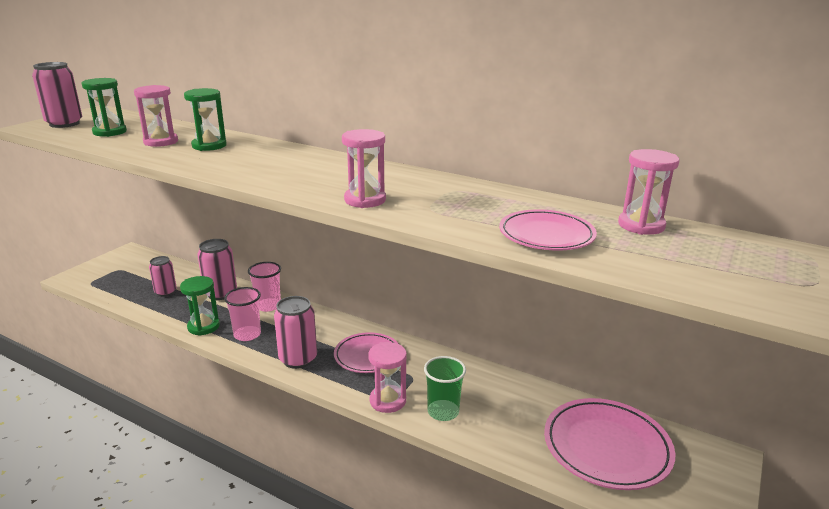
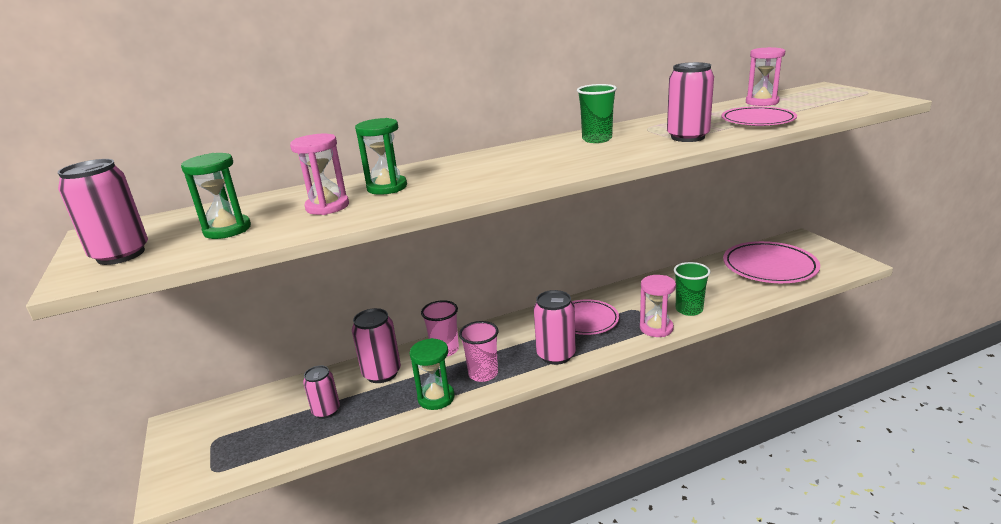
camera: 50 degrees left, 0 degrees up
(365, 200) = (635, 151): pink hourglass -> none
(392, 179) = (597, 139): none -> green cup
(438, 213) = (687, 137): none -> pink can

